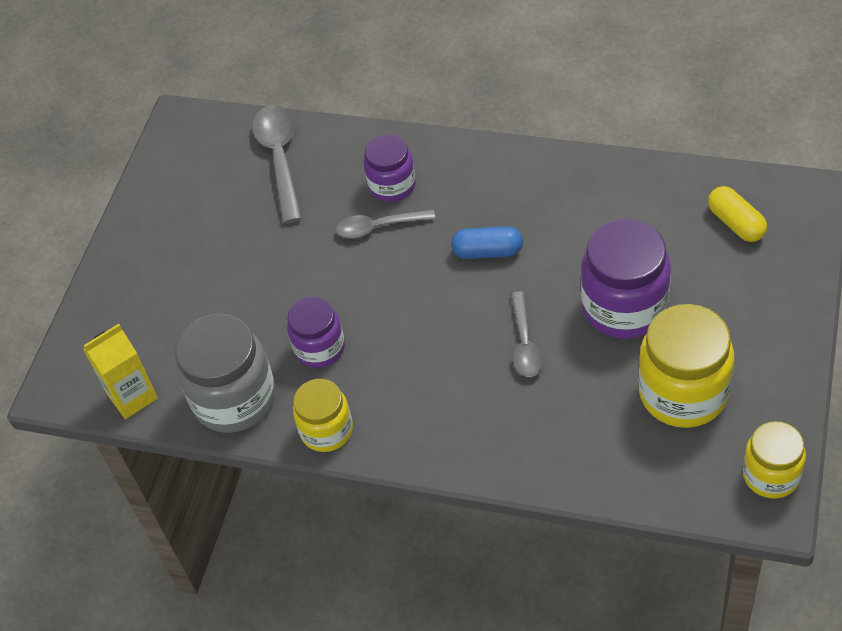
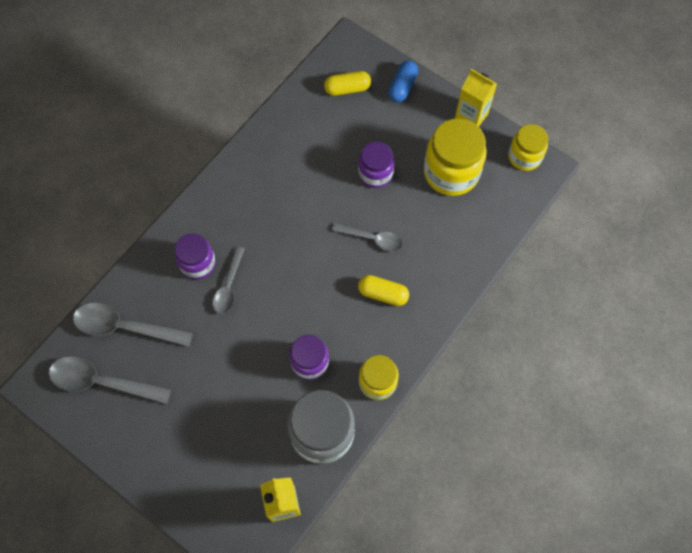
camera: 75 degrees left, 15 degrees up
(207, 170) = (102, 382): none -> grey spoon
(452, 387) = (383, 294): none -> yellow capsule
(487, 251) = (289, 229): blue capsule -> blue capsule (402, 87)
(624, 307) = (375, 174): purple jar -> purple jar, size x0.61
(794, 381) = (471, 116): none -> yellow carton

